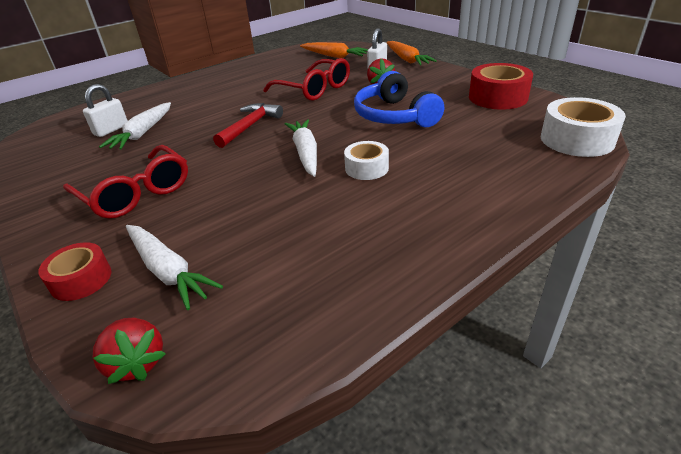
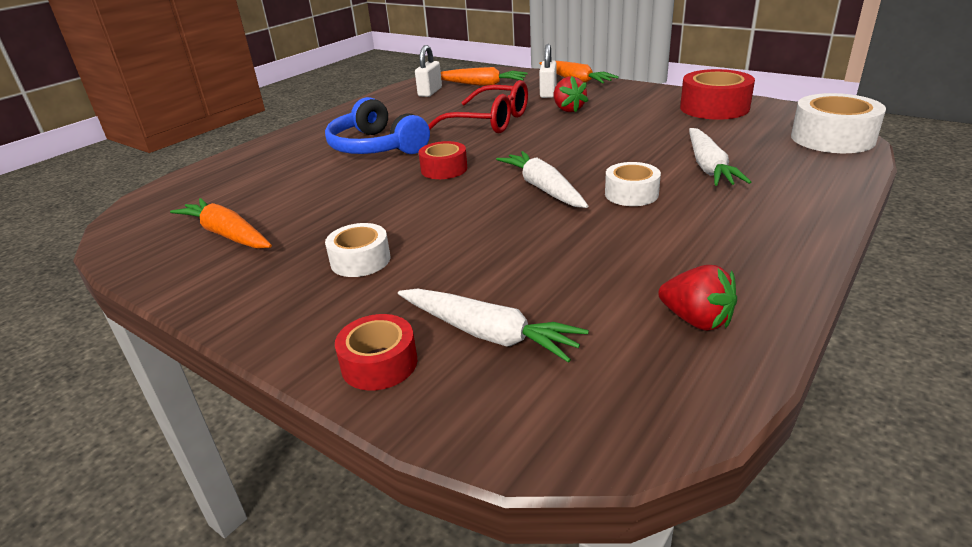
camera: 15 degrees left, 5 degrees down
(74, 158) = (227, 234): none -> orange carrot
(111, 130) = (250, 196): white padlock -> white padlock (430, 92)
(136, 193) = (360, 260): red glasses -> white tape
(137, 362) = (542, 431): red strawberry -> red strawberry (696, 320)
(143, 133) = (301, 194): white carrot -> white carrot (708, 167)
(250, 126) = (444, 169): red hammer -> red tape
(394, 116) = (614, 138): blue headphones -> blue headphones (376, 147)

